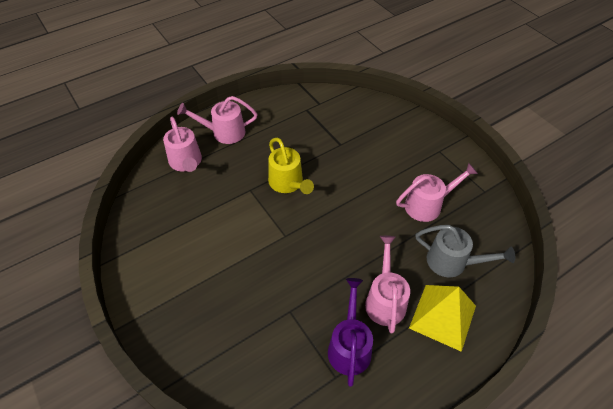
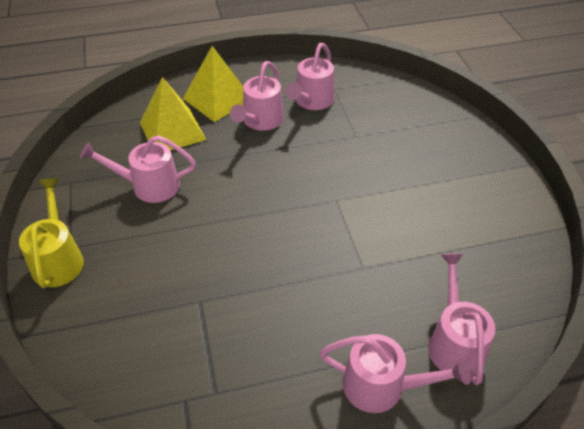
camera: 160 degrees left, 5 degrees down
(288, 183) = (306, 261): yellow watering can -> yellow watering can (58, 258)
(349, 345) = (312, 101): purple watering can -> pink watering can
(453, 262) = (172, 131): grey watering can -> yellow pyramid

